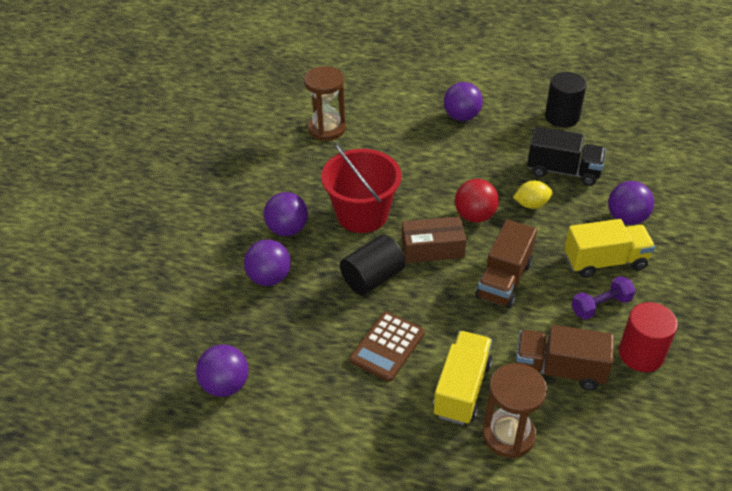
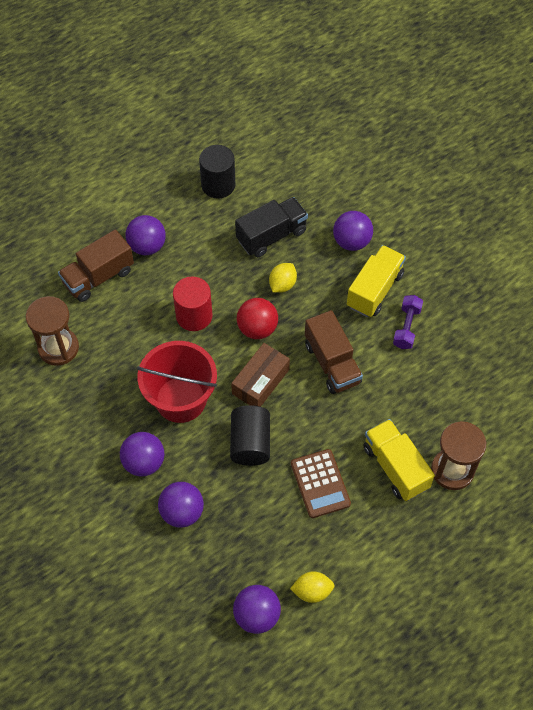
camera: 50 degrees left, 15 degrees up
(283, 409) = (312, 591): none -> yellow lemon
(559, 370) = (432, 398): brown truck -> brown truck (98, 277)
(641, 354) = (462, 342): red cylinder -> red cylinder (194, 316)

